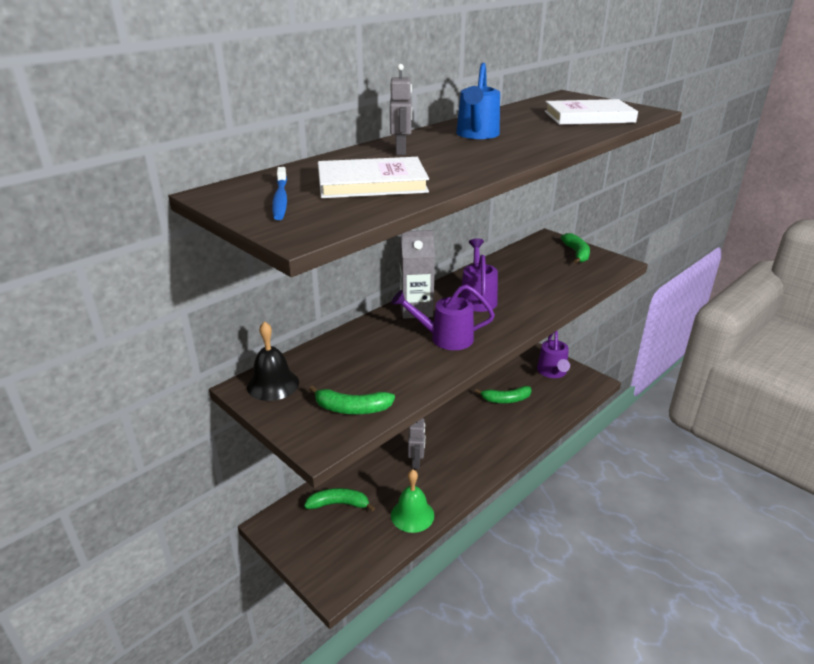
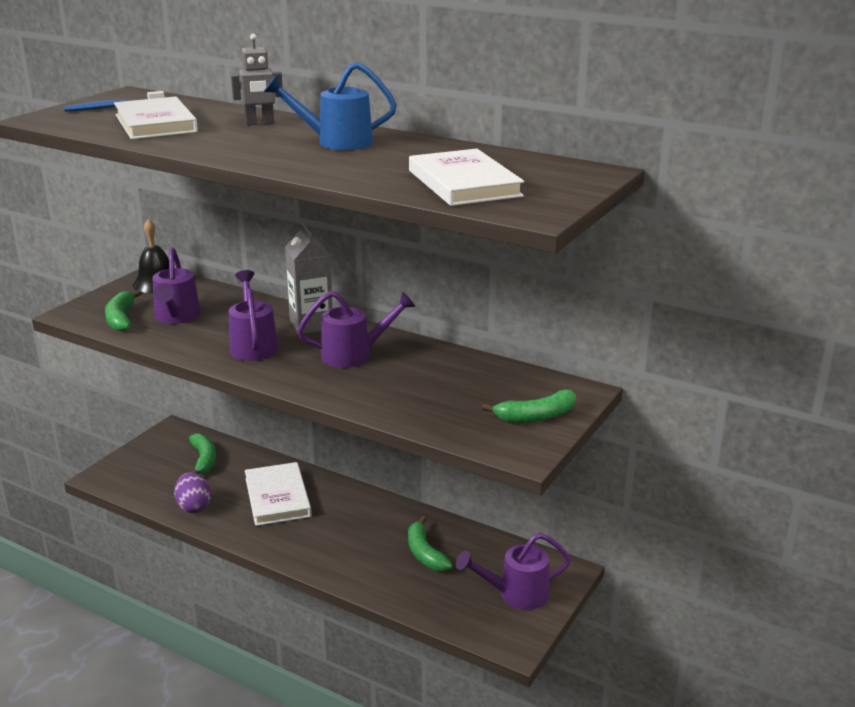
camera: 75 degrees right, 5 degrees down
(367, 374) = (176, 317): none -> purple watering can
(412, 515) = (194, 507): green bell -> purple egg
(416, 462) = (277, 497): grey robot -> white book

